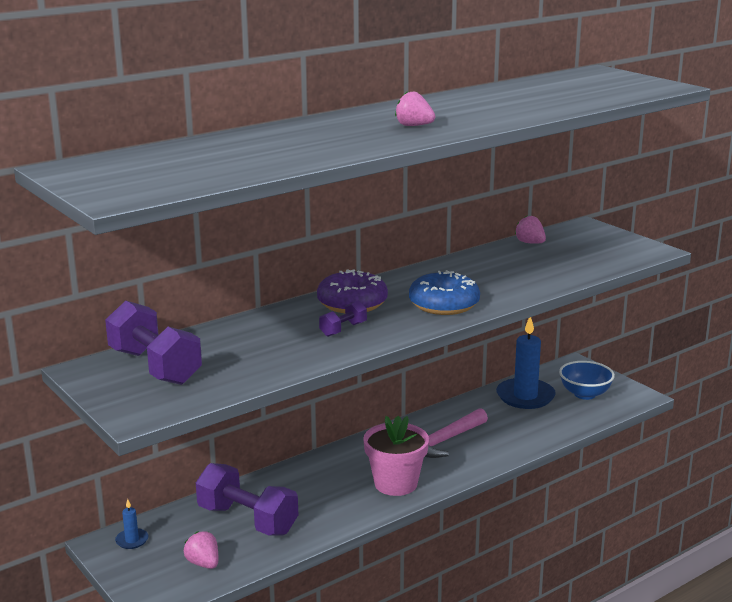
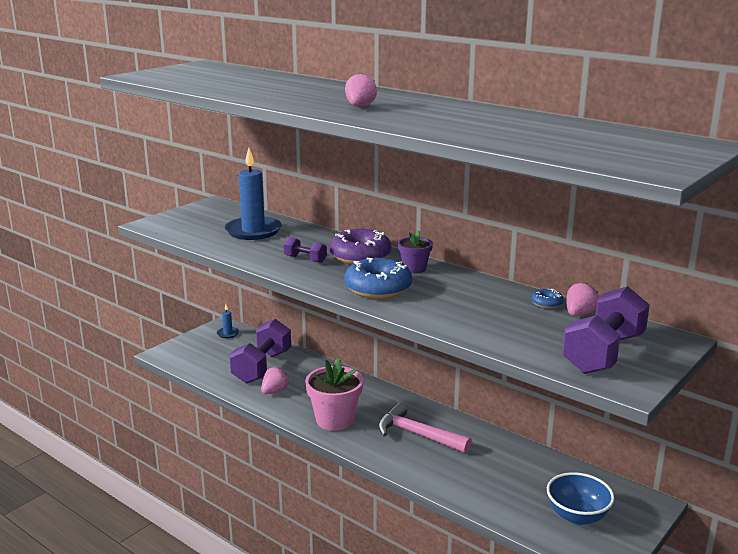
camera: 75 degrees right, 0 degrees up
(155, 367) = (221, 218): purple dumbbell -> purple dumbbell (603, 353)
(203, 563) = (206, 361): pink strawberry -> pink strawberry (274, 391)
(401, 284) = (414, 269): none -> purple flower pot
(505, 249) = (546, 303): none -> blue donut
(525, 396) = (541, 474): blue candle -> blue candle (253, 231)

